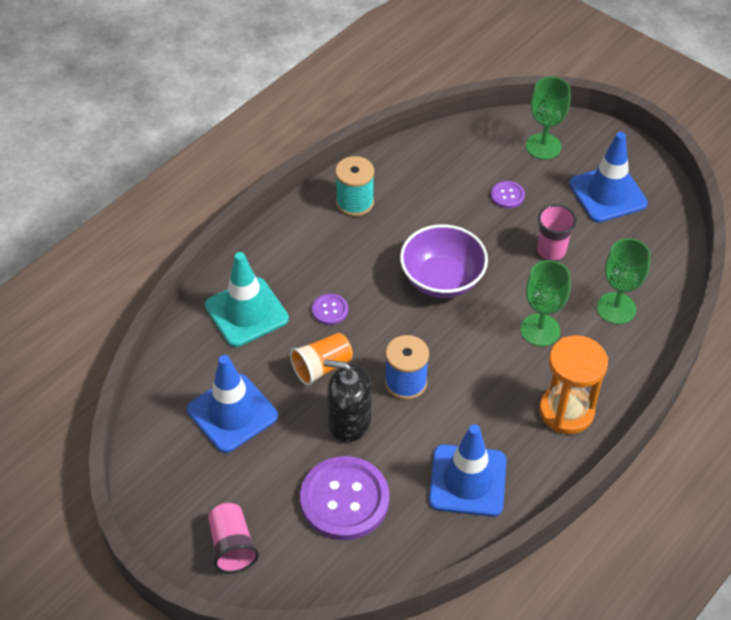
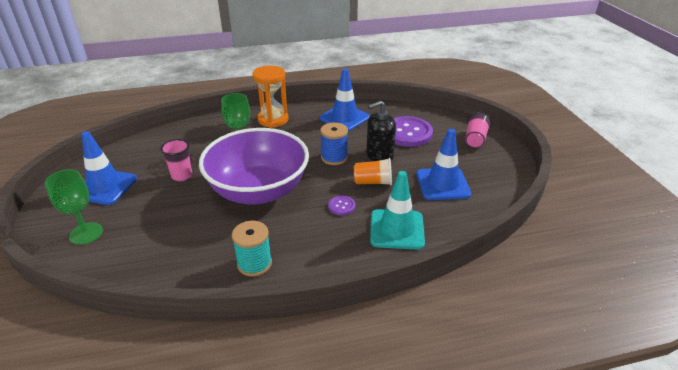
camera: 145 degrees left, 15 degrees down
(349, 421) = (379, 155): black soap dispenser -> black soap dispenser turned 105 degrees clockwise
(442, 279) = (258, 191): purple bowl -> purple bowl, size x1.64
(507, 195) = (157, 215): purple button -> none
(616, 308) = (193, 140): green goblet -> none

